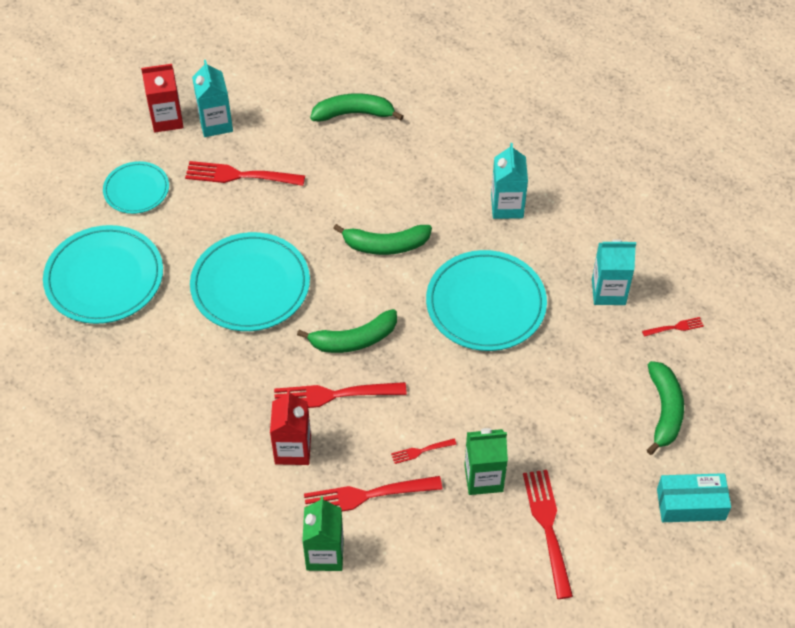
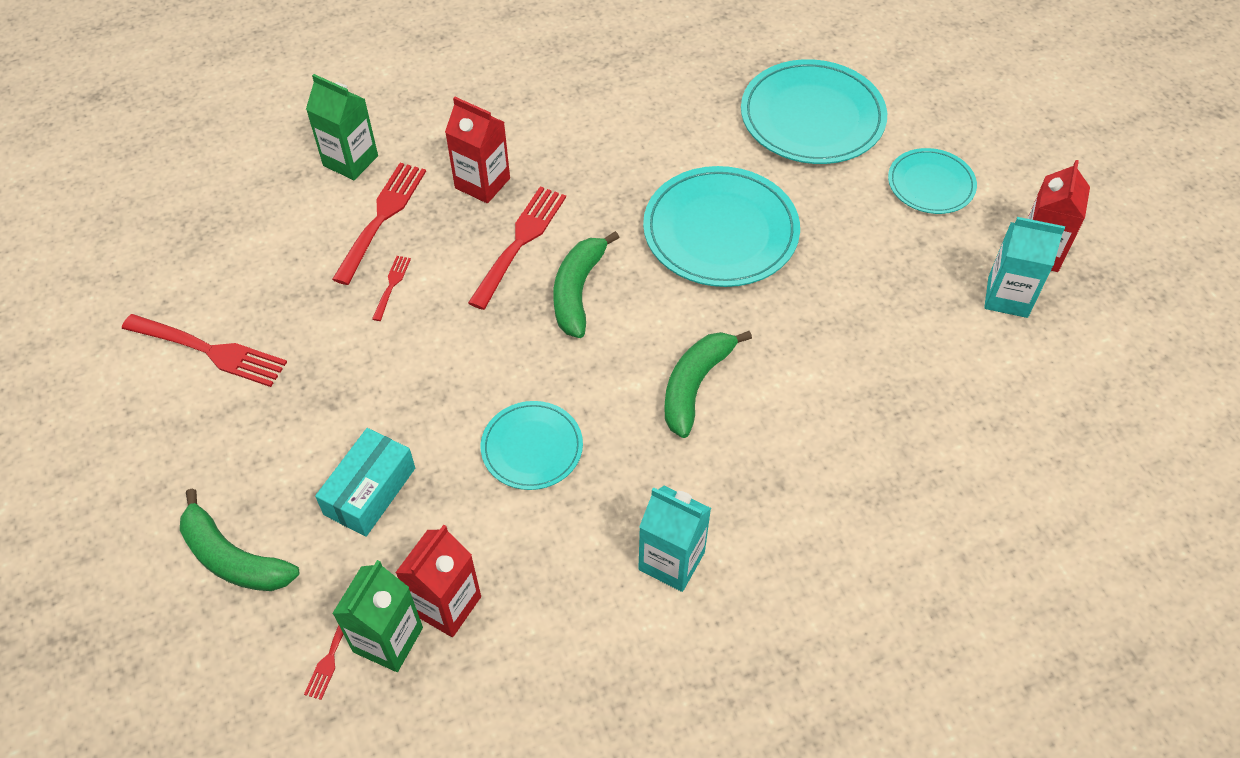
camera: 120 degrees right, 0 degrees up
(239, 175) = (901, 286): red fork -> none
(354, 113) = (952, 458): green banana -> none
(483, 478) = (314, 324): green carton -> green carton (388, 639)
(486, 304) = (532, 448): turquoise plate -> turquoise plate, size x0.58
(608, 292) = (446, 605): turquoise carton -> red carton
(690, 504) = (104, 507): turquoise box -> turquoise box (370, 491)

